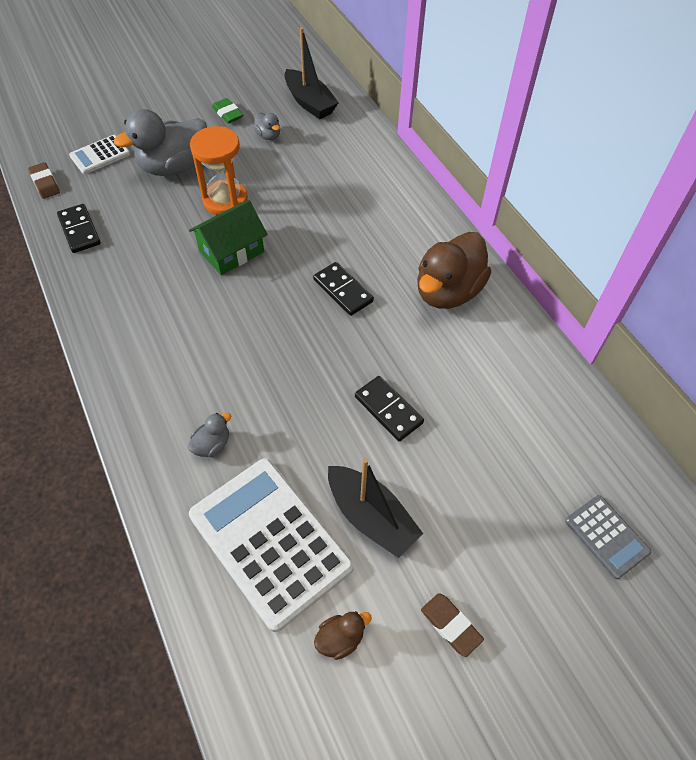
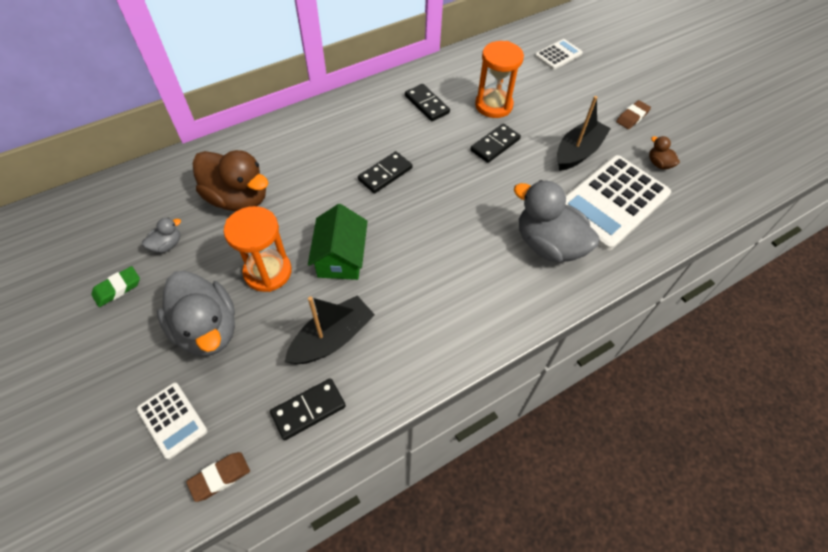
camera: 95 degrees left, 0 degrees up
(212, 444) = (548, 245): grey duck -> grey duck, size x2.27
(231, 251) = (341, 257): green house -> green house turned 45 degrees clockwise
(309, 103) = (116, 213): black boat -> black boat (332, 338)
(448, 291) = (382, 113): brown duck -> brown duck (238, 198)
(466, 339) = (426, 104): none -> black domino
(469, 419) = (493, 105): none -> orange hourglass
(606, 536) = (558, 55): grey calculator -> white calculator

